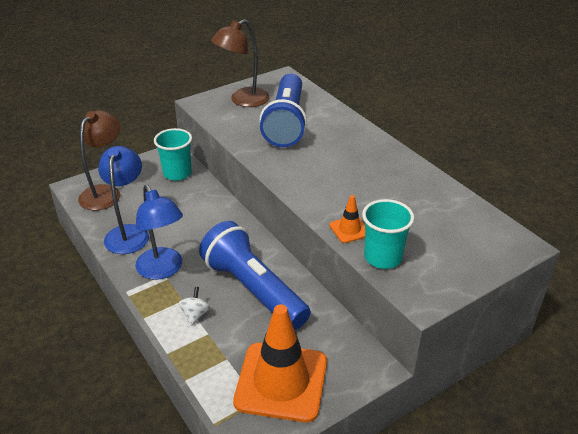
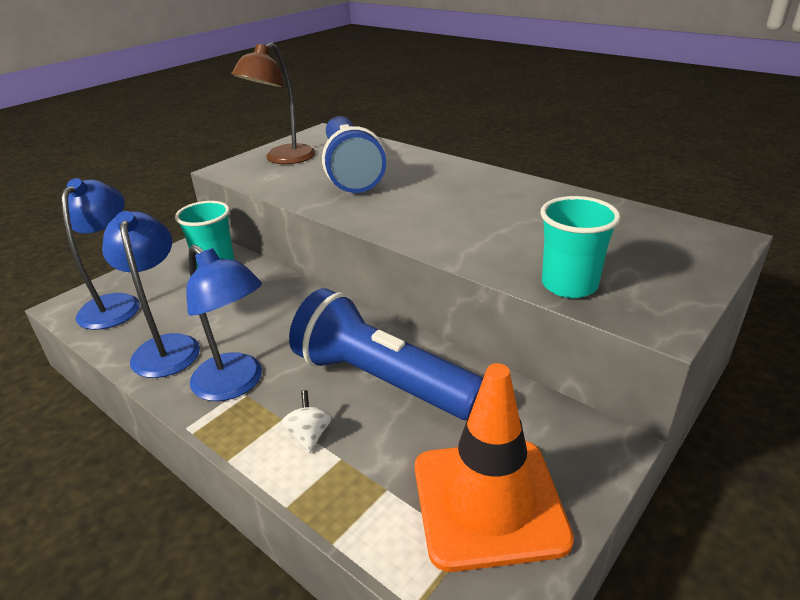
camera: 15 degrees left, 5 degrees down
(105, 192) = (116, 304): brown lamp -> blue lamp
(349, 229) = (502, 262): orange traffic cone -> none

